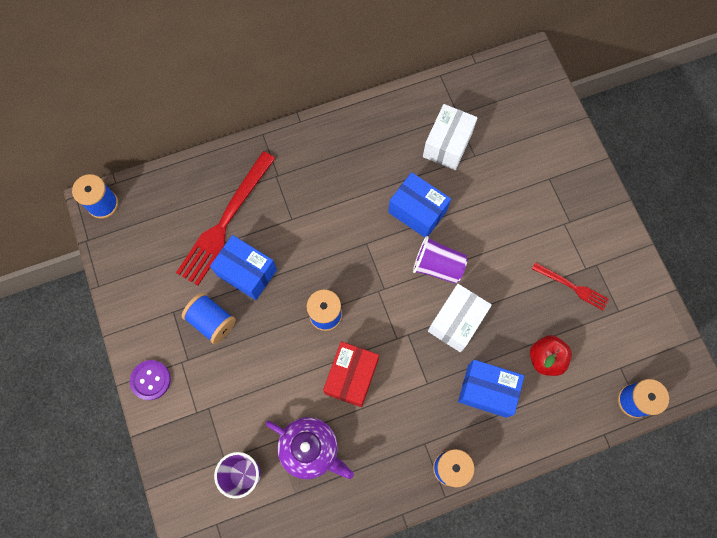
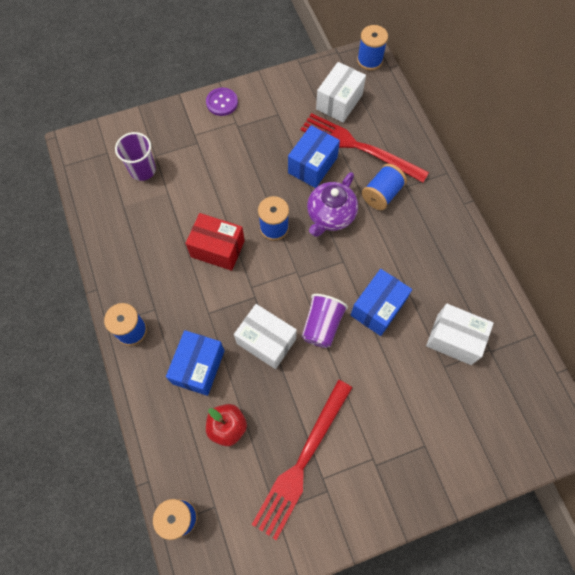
camera: 90 degrees right, 5 degrees down
(161, 241) = (339, 102): none -> white box
(212, 321) = (269, 141): blue spool -> blue spool (382, 194)
(310, 449) = (158, 217): purple teapot -> purple teapot (330, 215)
(572, 287) = (302, 461): red fork -> red fork, size x1.94

